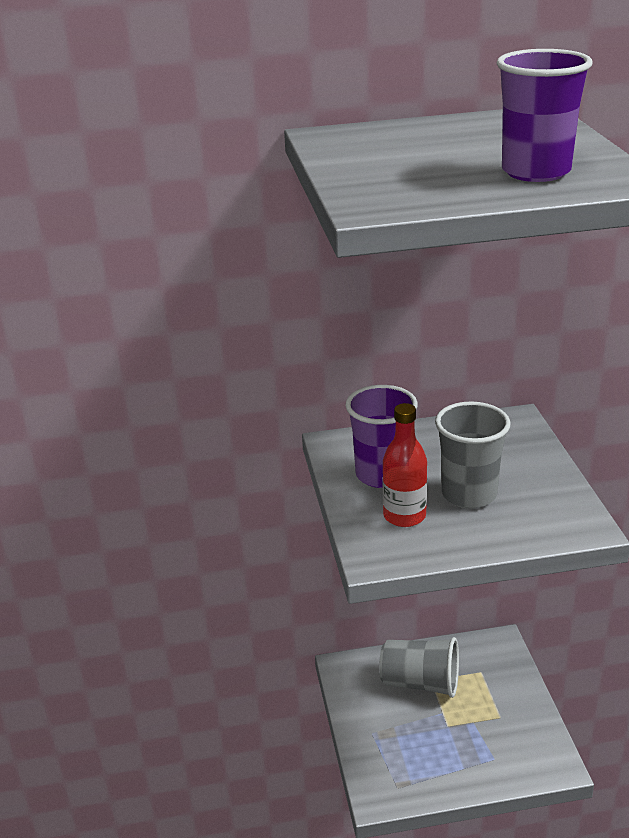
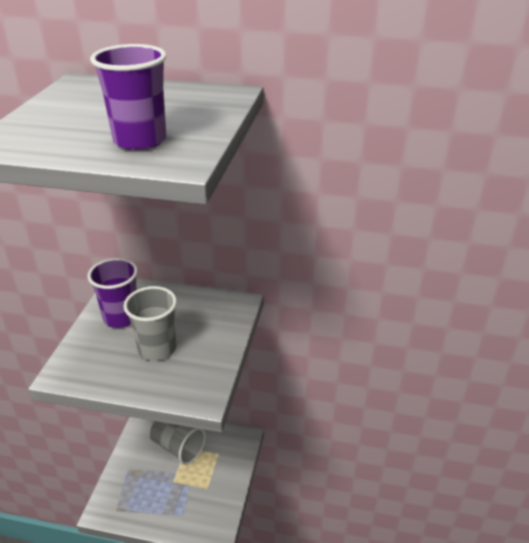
camera: 20 degrees right, 5 degrees up
(404, 516) = (105, 351): red bottle -> none

